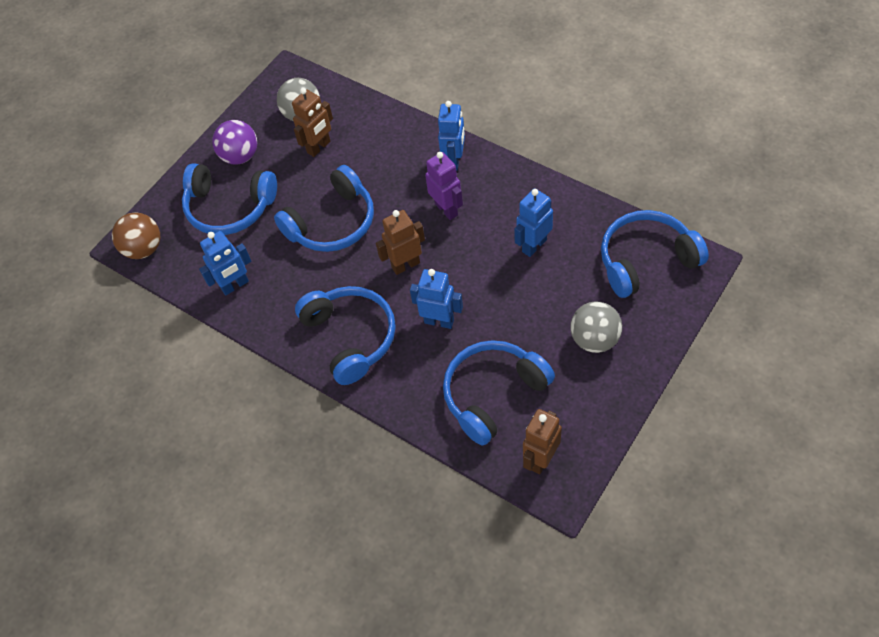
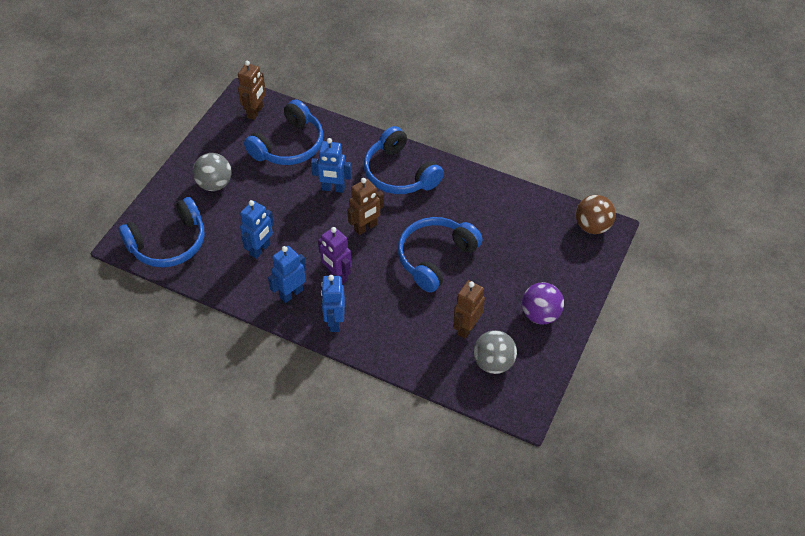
camera: 165 degrees right, 5 degrees down
(229, 207) = (531, 265): blue headphones -> none
(235, 285) = (502, 203): blue robot -> blue robot (291, 293)

